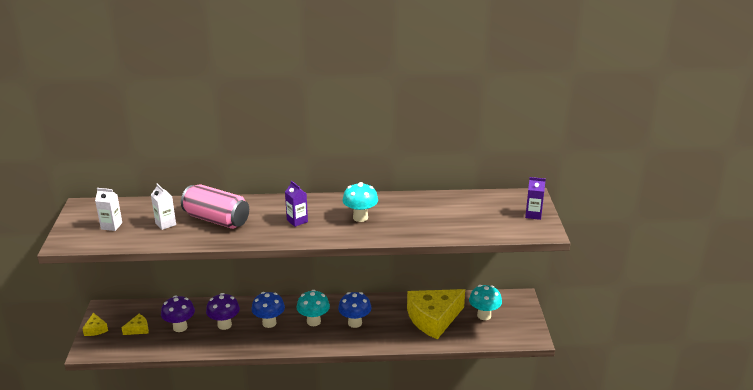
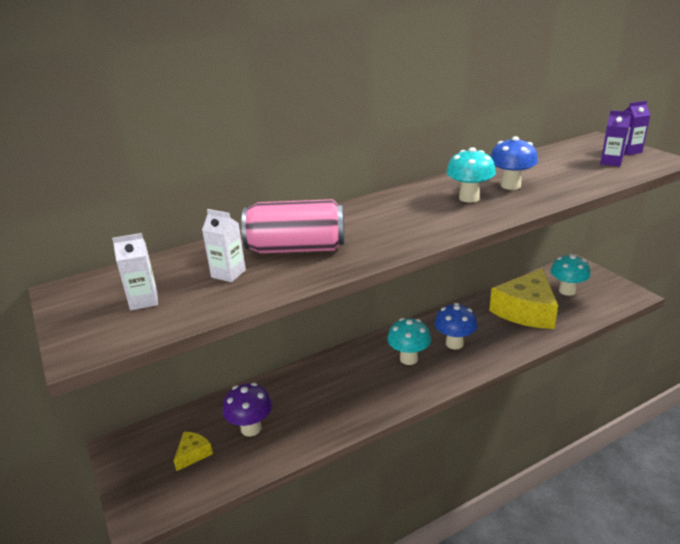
camera: 25 degrees left, 0 degrees up
(95, 329) = (127, 480): yellow cheese -> none
(224, 325) = (307, 403): purple mushroom -> none
(269, 323) = (360, 379): blue mushroom -> blue mushroom (510, 185)
(297, 221) = (402, 221): purple carton -> purple carton (611, 162)

